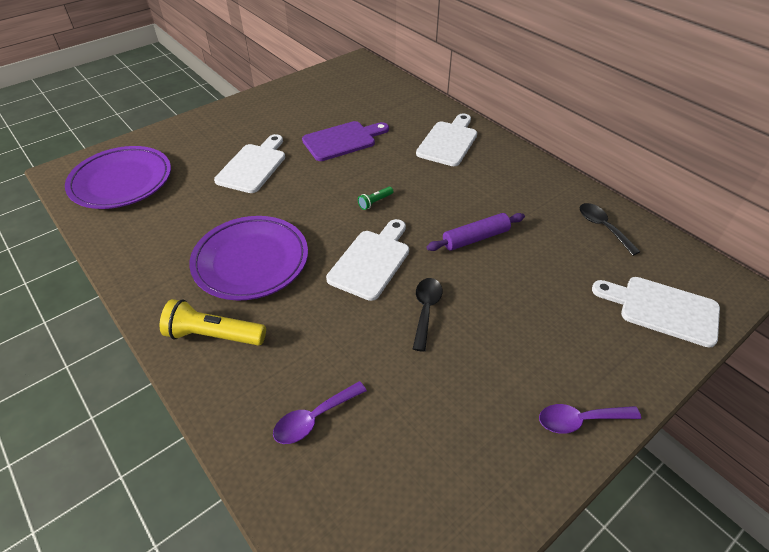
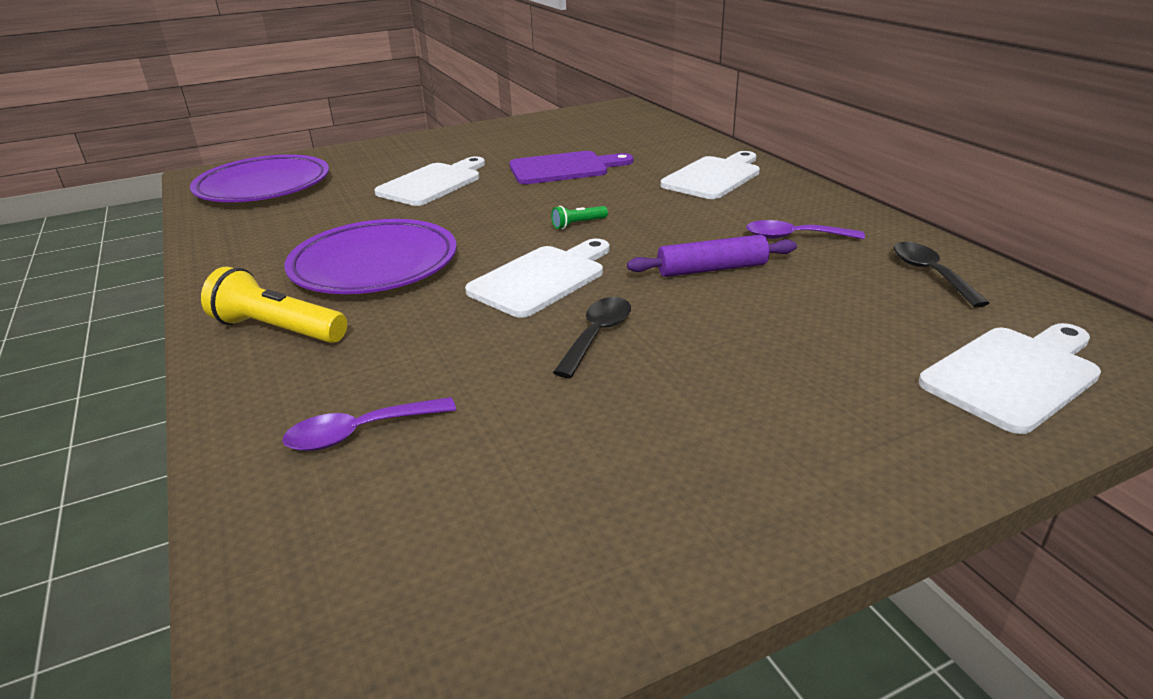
camera: 15 degrees right, 15 degrees down
(580, 420) = (808, 496): purple spoon -> purple spoon (794, 237)
(662, 309) = (1014, 375): white cutting board -> white cutting board turned 105 degrees clockwise

